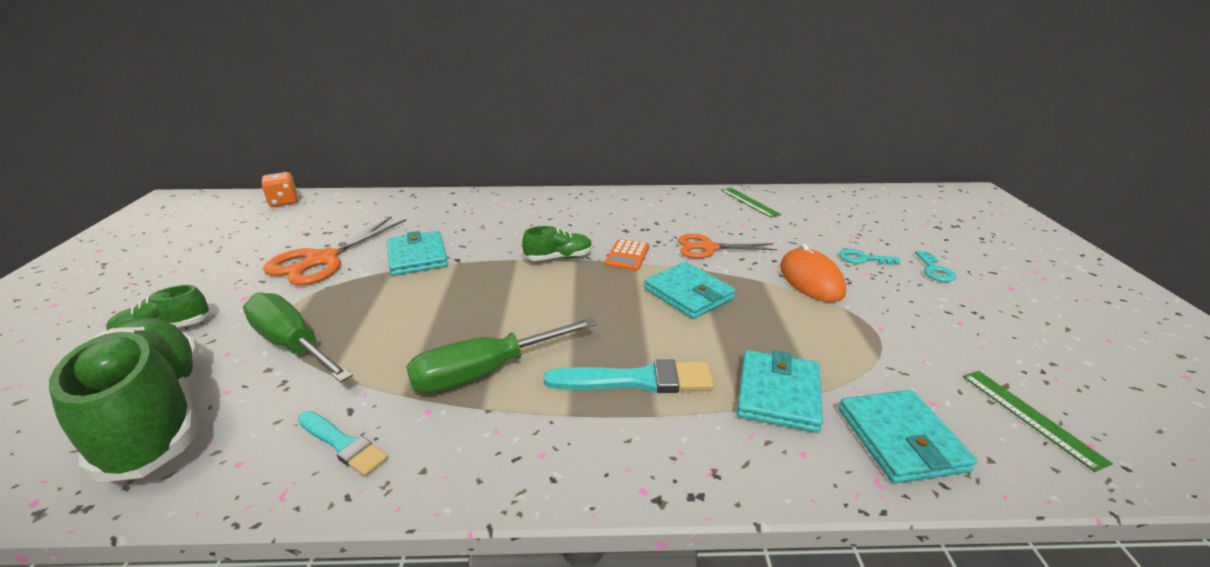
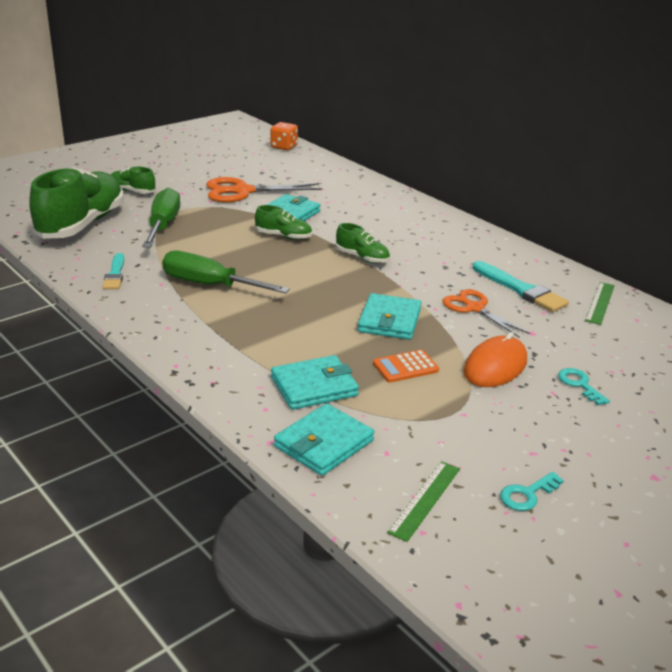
camera: 50 degrees right, 0 degrees up
(454, 278) = (283, 236): none -> green shoe
(627, 255) = (406, 280): orange calculator -> orange calculator (405, 367)
(637, 380) = (264, 333): turquoise brush -> turquoise brush (521, 290)
(934, 270) = (620, 427): turquoise key -> turquoise key (527, 495)

